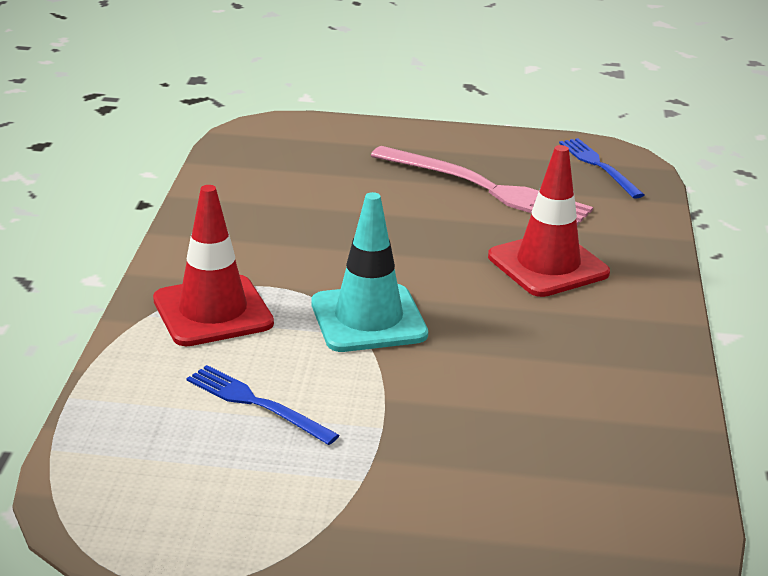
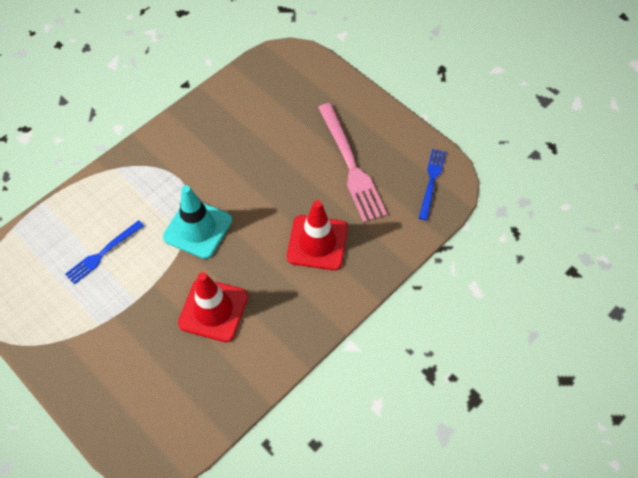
camera: 40 degrees right, 30 degrees up
(213, 311) = (140, 182): red traffic cone -> red traffic cone (213, 310)
(257, 404) = (103, 253): blue fork -> blue fork turned 120 degrees counterclockwise

